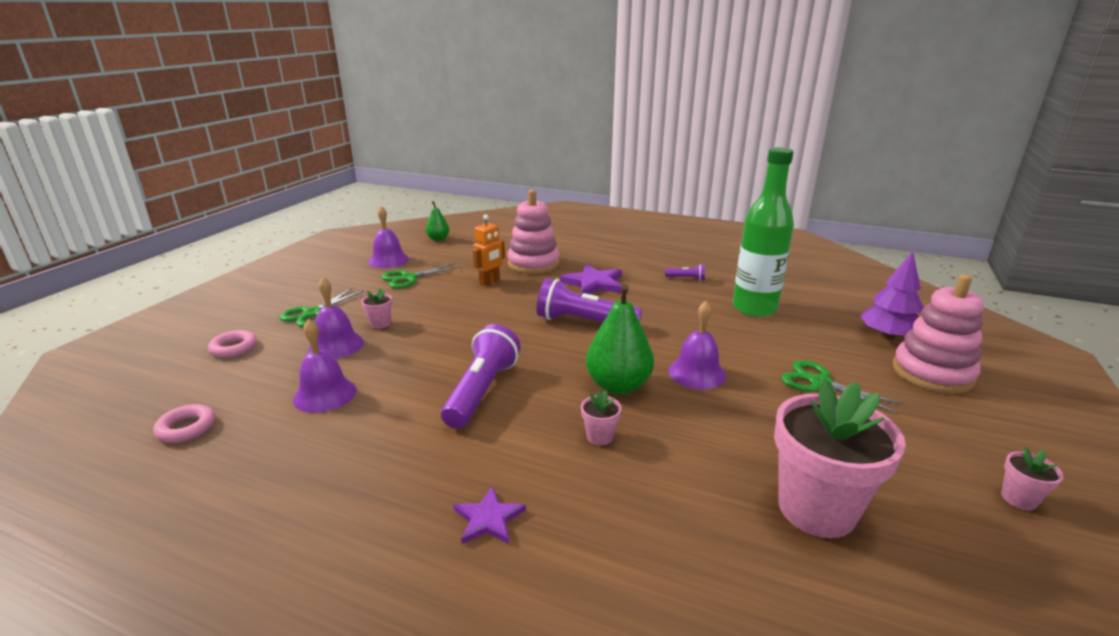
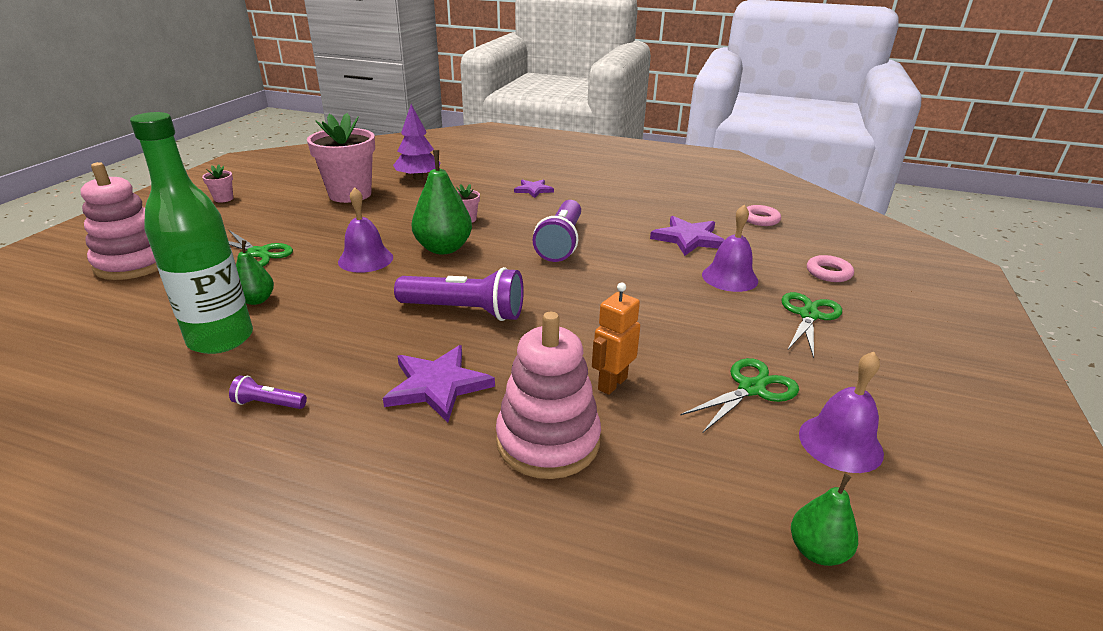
camera: 175 degrees right, 5 degrees up
(325, 394) = (688, 238): purple bell -> purple star
(380, 324) = (710, 303): pink flower pot -> none
(761, 334) = (256, 300): none -> green pear
(888, 336) = (105, 301): purple tree -> purple tree (418, 178)

